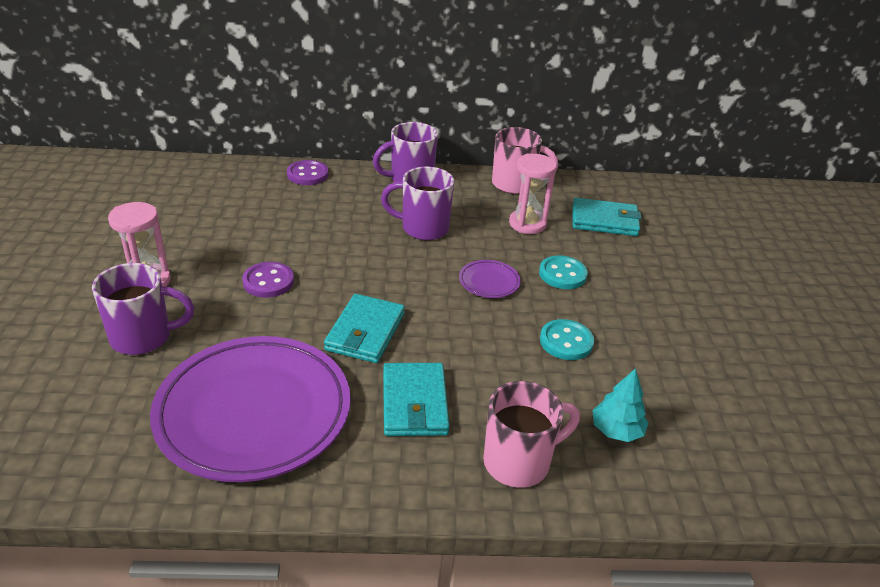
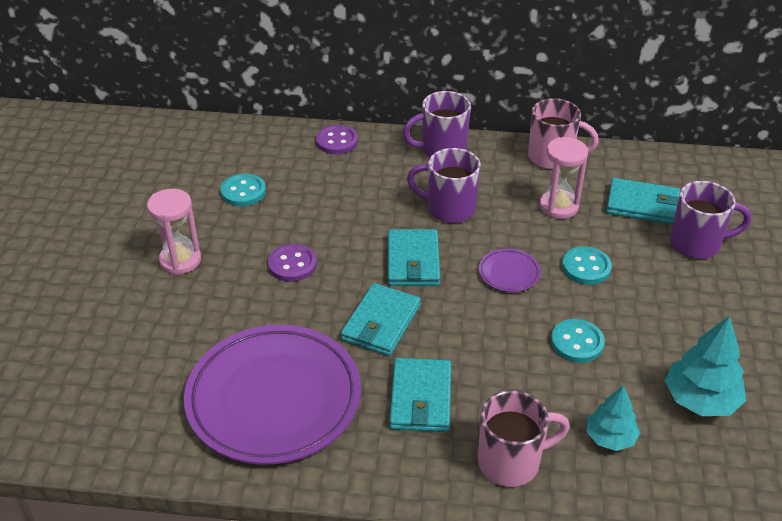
camera: 10 degrees right, 5 degrees up
(143, 337) = (177, 319): purple mug -> purple mug (697, 244)
(214, 218) = (243, 192): none -> turquoise button
(392, 274) = (413, 261): none -> turquoise wallet
(697, 389) = (700, 400): none -> turquoise tree

